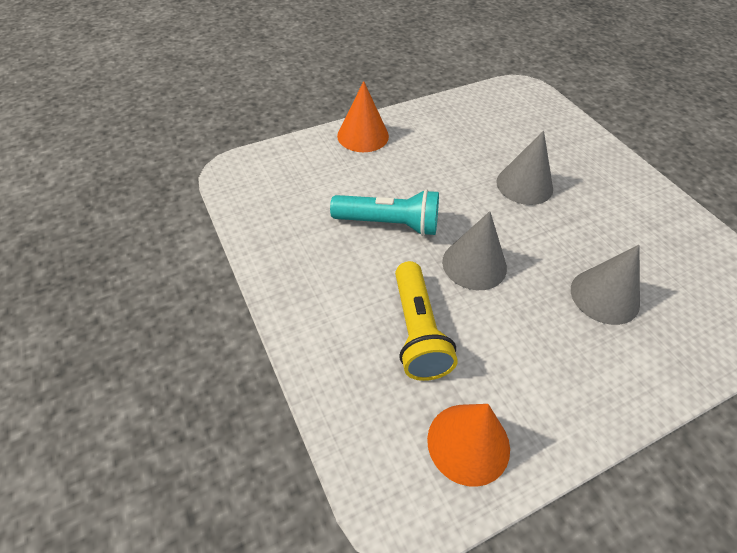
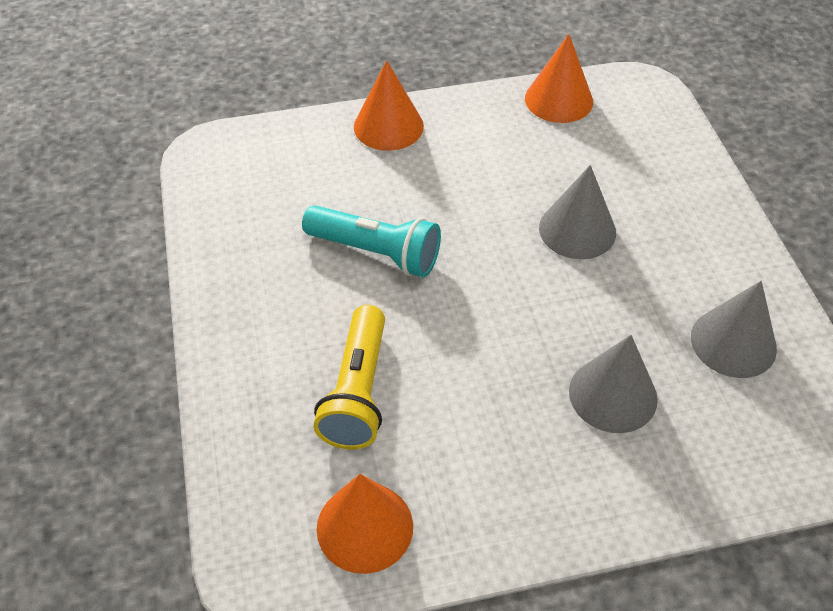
camera: 15 degrees right, 0 degrees up
(472, 103) = (559, 100): none -> orange cone
(474, 264) = (462, 323): grey cone -> grey cone (733, 342)

